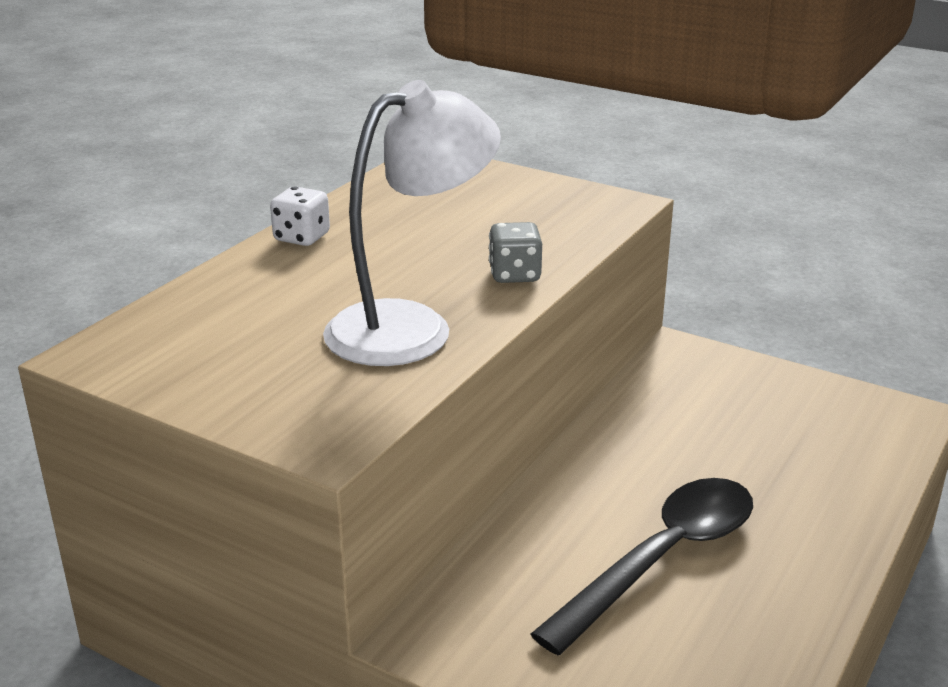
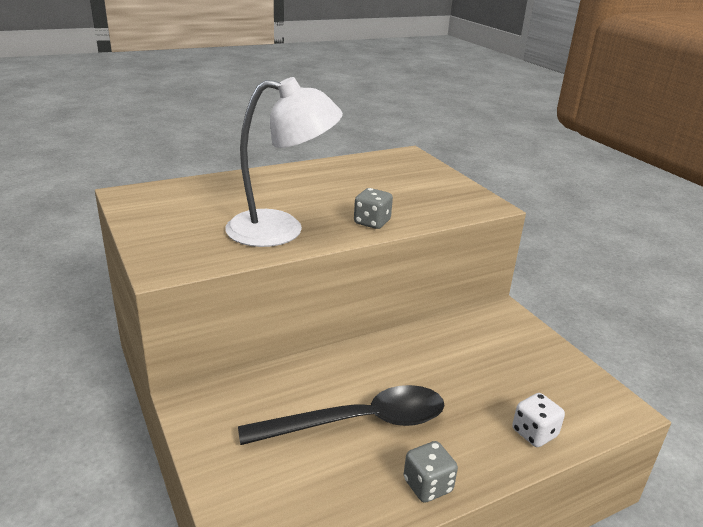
camera: 30 degrees right, 0 degrees up
(302, 237) = (290, 172): white dice -> white dice (534, 433)
(810, 592) = (427, 485): none -> grey dice

